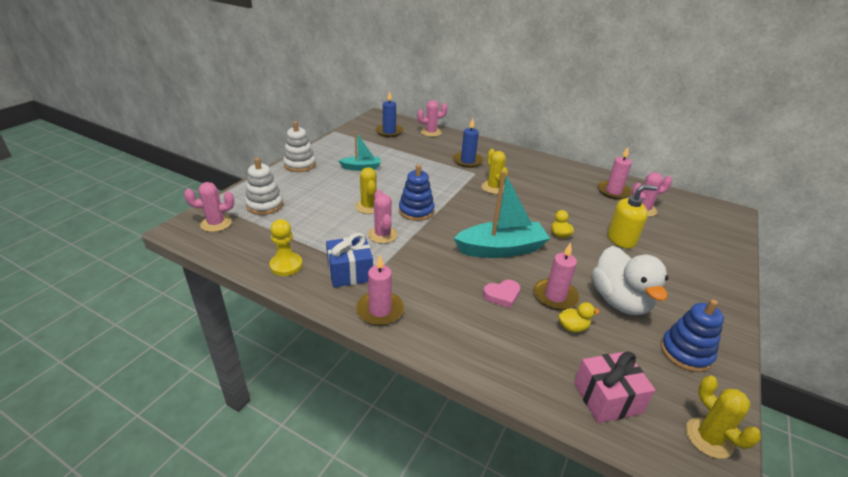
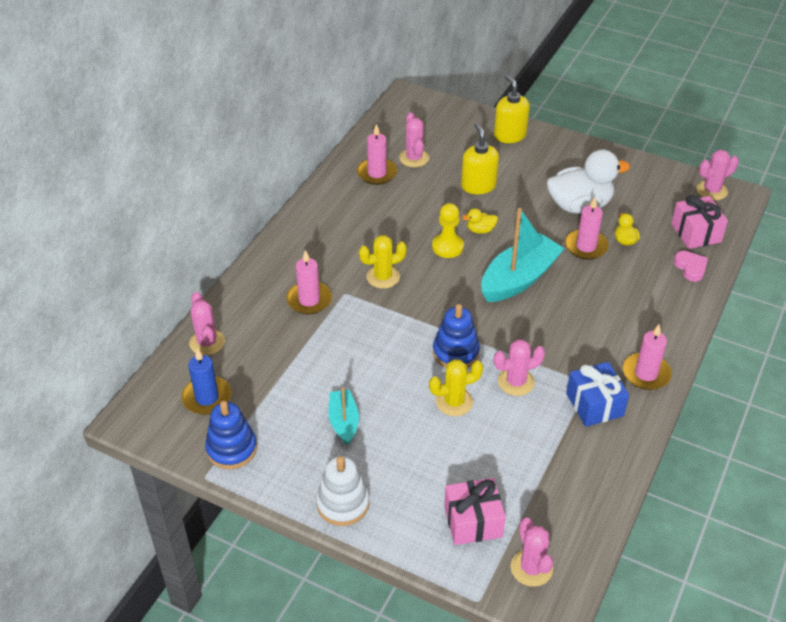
camera: 90 degrees left, 10 degrees up
(265, 205) = (473, 521): white stacking toy -> pink gift
(286, 265) = (599, 466): yellow pawn -> yellow pawn (447, 247)
(467, 161) = (309, 300): blue candle -> pink candle
(501, 249) = (519, 279): turquoise boat -> turquoise boat turned 60 degrees clockwise
(502, 295) = (596, 283): pink heart -> pink heart (690, 268)
(686, 353) = (632, 181): blue stacking toy -> blue stacking toy (231, 449)
(709, 438) = (711, 190): yellow cactus -> pink cactus
(713, 266) = (509, 135): none -> yellow soap dispenser

